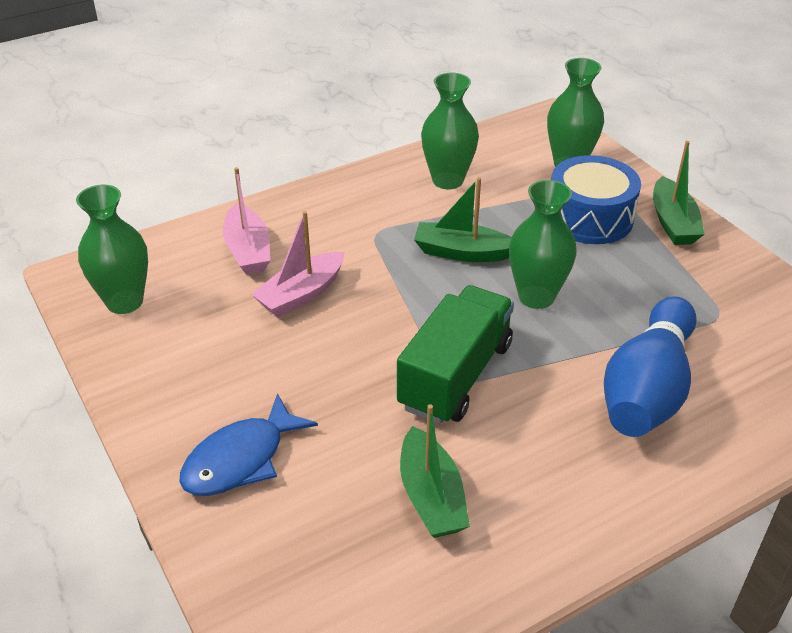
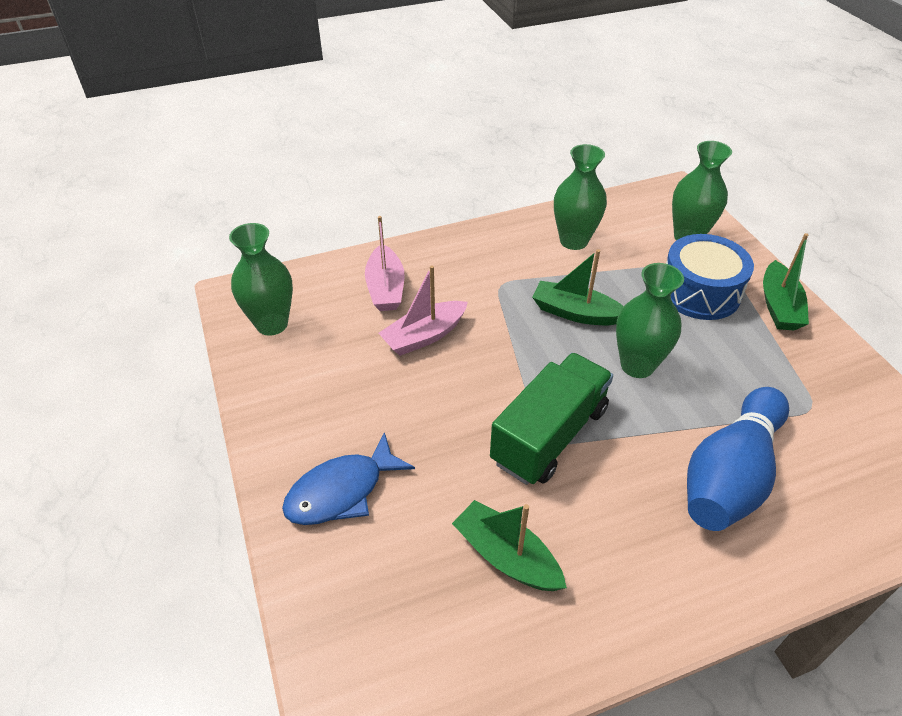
camera: 10 degrees right, 5 degrees up
(431, 496) = (506, 556): green boat -> green boat turned 135 degrees clockwise

